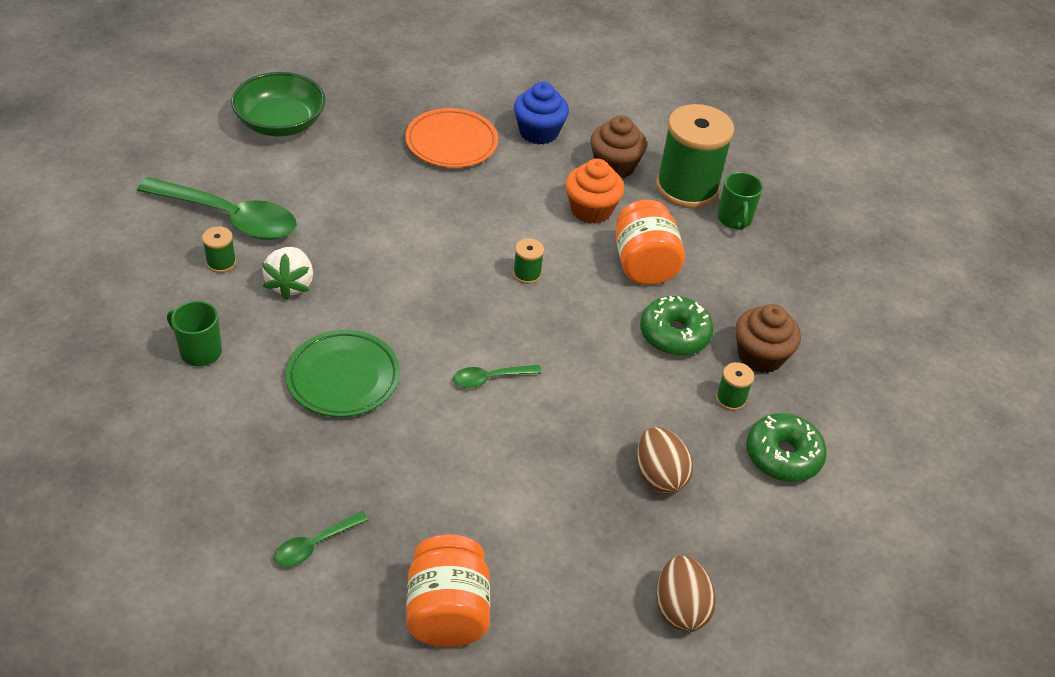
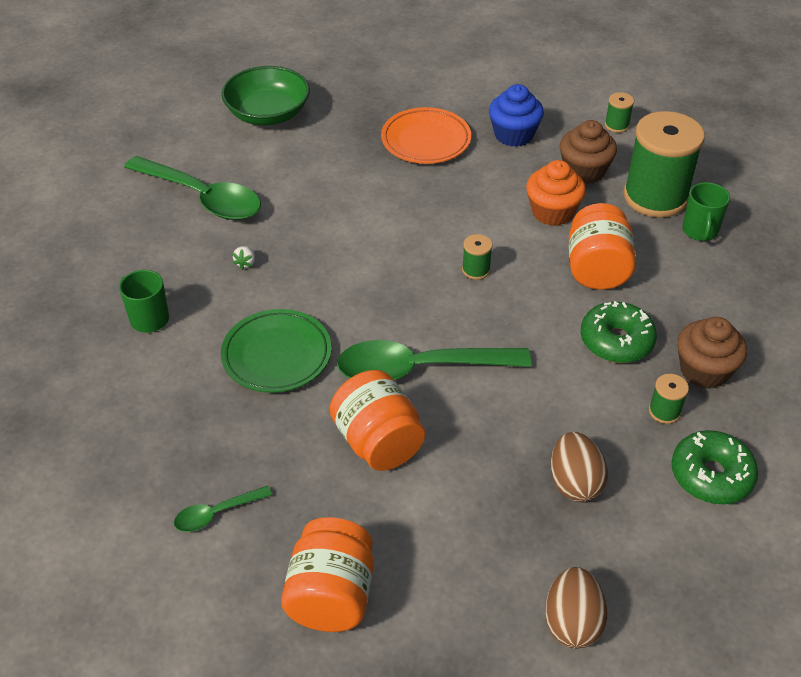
camera: 15 degrees right, 0 degrees up
(221, 263) = (186, 238): green spool -> green spool (616, 125)
(290, 284) = (245, 263): white strawberry -> white strawberry, size x0.47
(463, 456) = (378, 442): none -> orange jar
(490, 378) = (419, 369): green spoon -> green spoon, size x2.14

